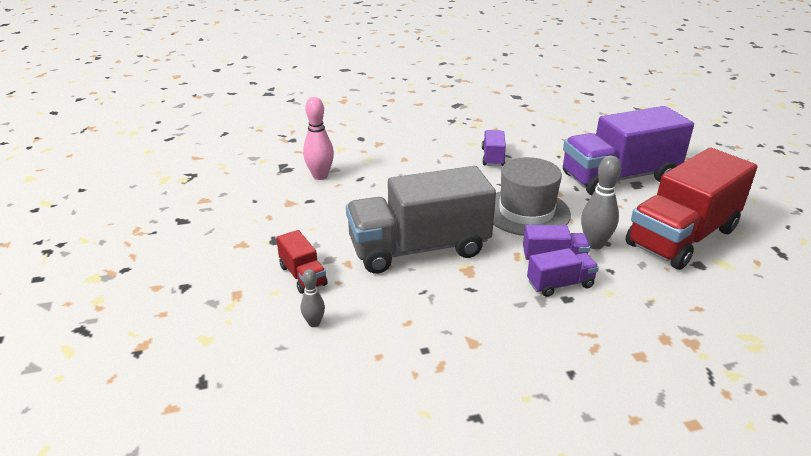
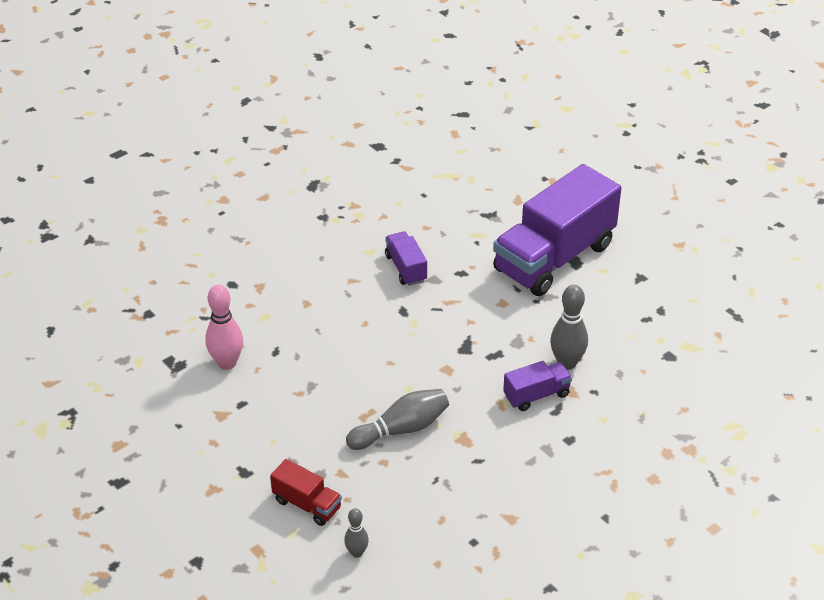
camera: 25 degrees left, 10 degrees up
(419, 249) = (401, 429): grey truck -> grey bowling pin
(526, 212) = (482, 341): grey hat -> none
(560, 284) = (556, 425): purple truck -> none
(682, 237) = (644, 325): red truck -> none

